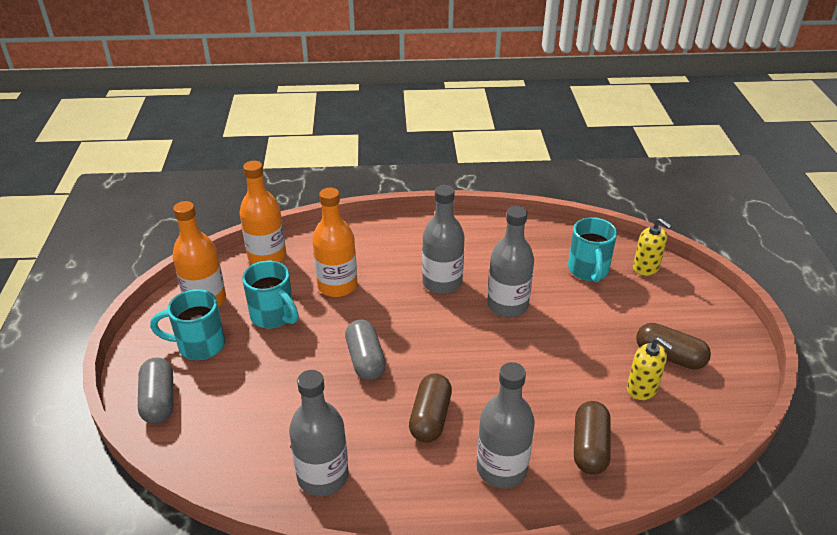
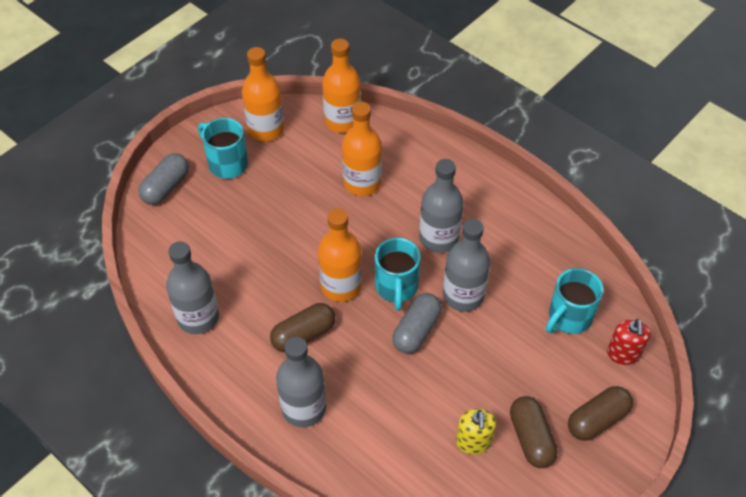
camera: 45 degrees right, 15 degrees up
(274, 316) = (294, 176): turquoise mug -> turquoise mug (396, 288)
(365, 360) = (313, 258): grey capsule -> grey capsule (416, 330)
(413, 362) = (341, 286): none -> orange bottle
(589, 447) = (378, 447): brown capsule -> brown capsule (597, 420)
(646, 268) = (623, 354): yellow soap dispenser -> red soap dispenser

